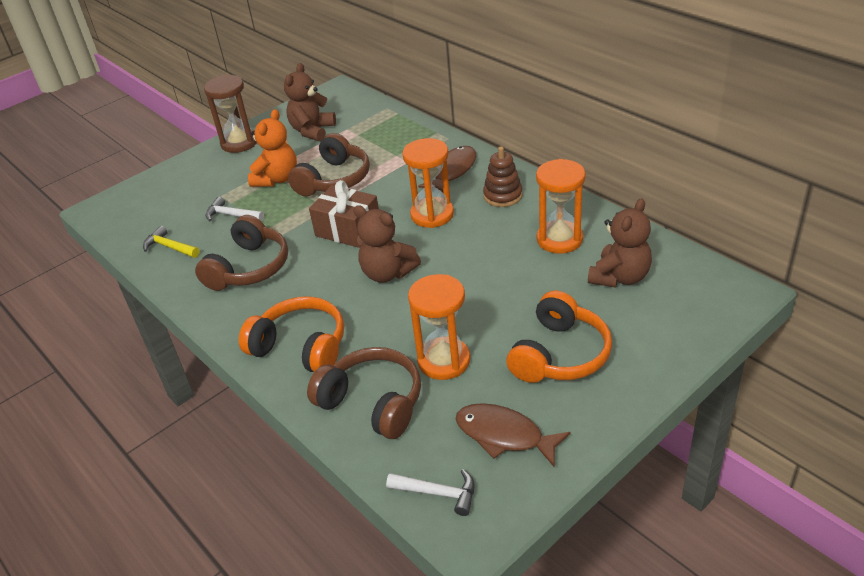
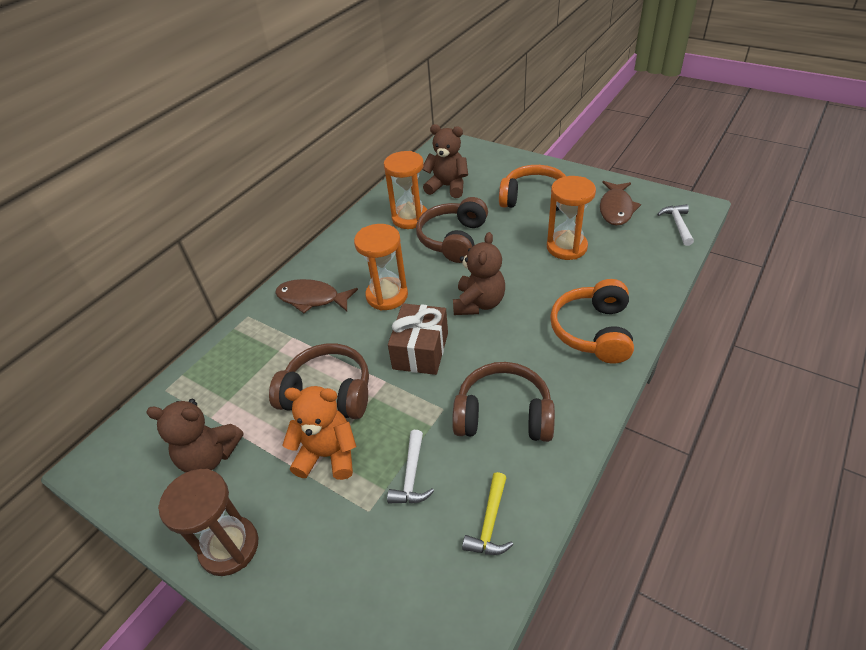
camera: 105 degrees left, 5 degrees up
(372, 403) = (626, 272): brown headphones -> brown headphones (453, 239)
(502, 196) = (352, 258): brown stacking toy -> none

